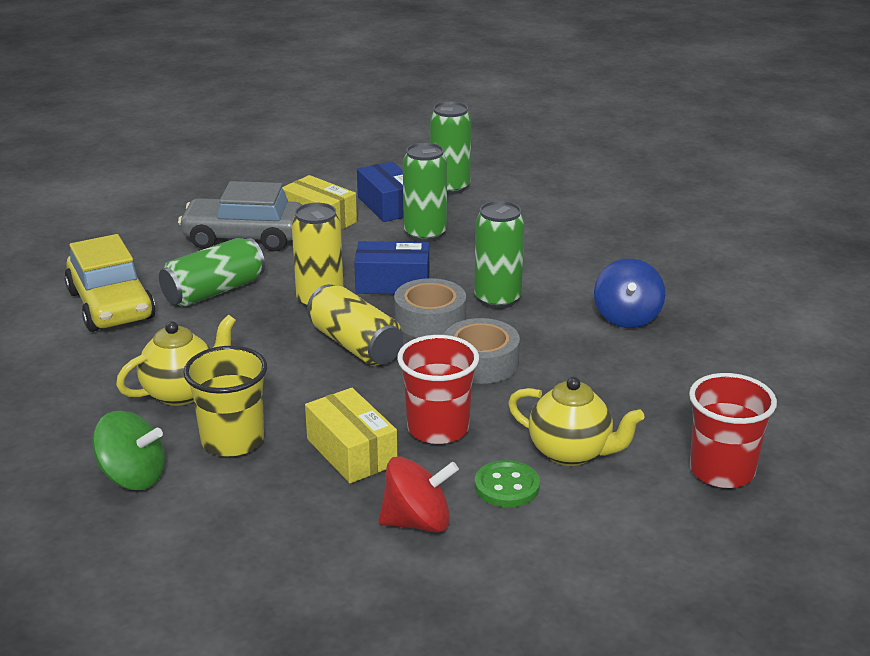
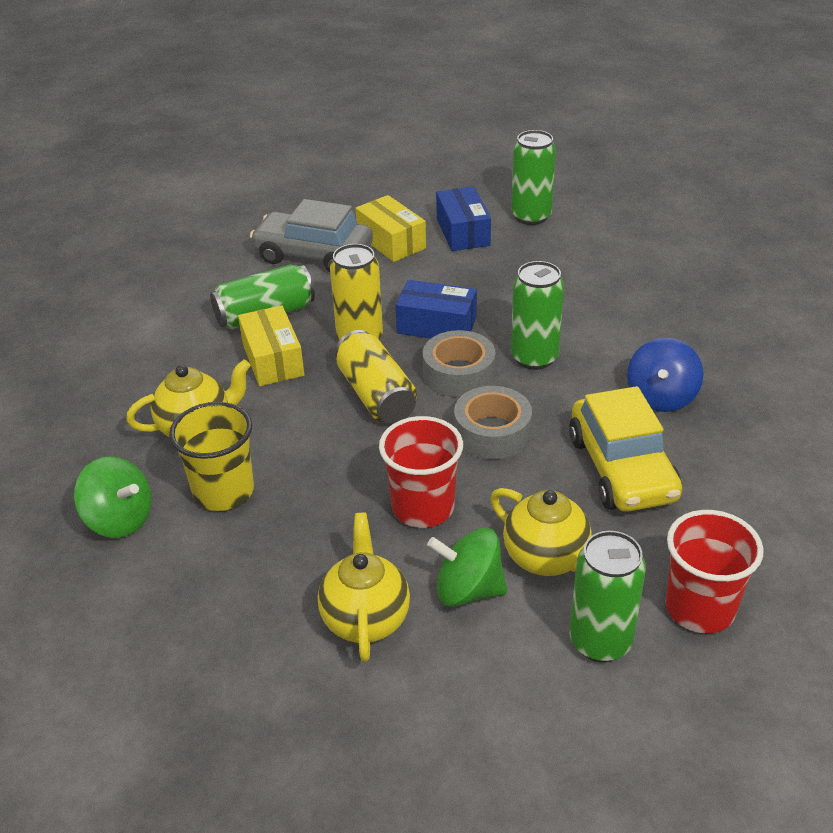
camera: 15 degrees right, 10 degrees up
(111, 305) = (167, 319): yellow car -> yellow car (622, 468)
(351, 452) = (330, 522): yellow box -> yellow box (273, 359)
(417, 522) = (365, 618): red spinning top -> yellow teapot
(425, 234) = (488, 270): green can -> green can (600, 641)
(506, 486) = (468, 590): green button -> green spinning top

